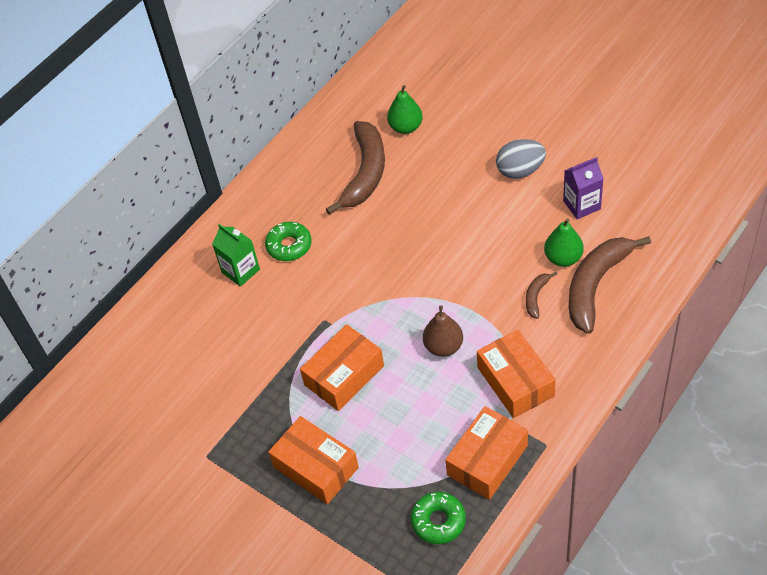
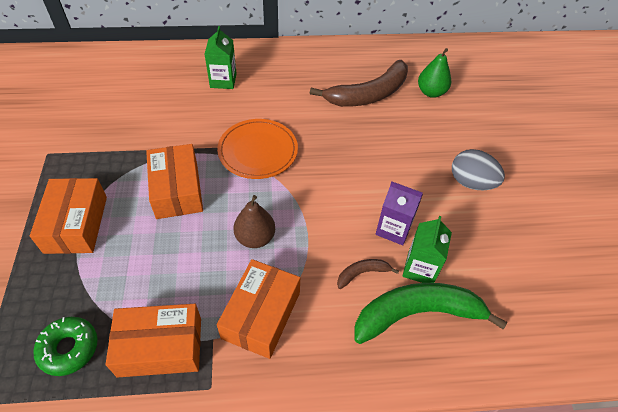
camera: 40 degrees right, 0 degrees up
(289, 246) = (267, 92): green donut -> none
(344, 375) = (177, 190): orange box -> orange box turned 75 degrees clockwise
(354, 293) = (258, 151): none -> orange plate
(563, 258) = (420, 268): green pear -> green carton
(581, 205) = (486, 247): purple carton -> purple carton (393, 229)
(596, 285) = (417, 314): brown banana -> green banana

